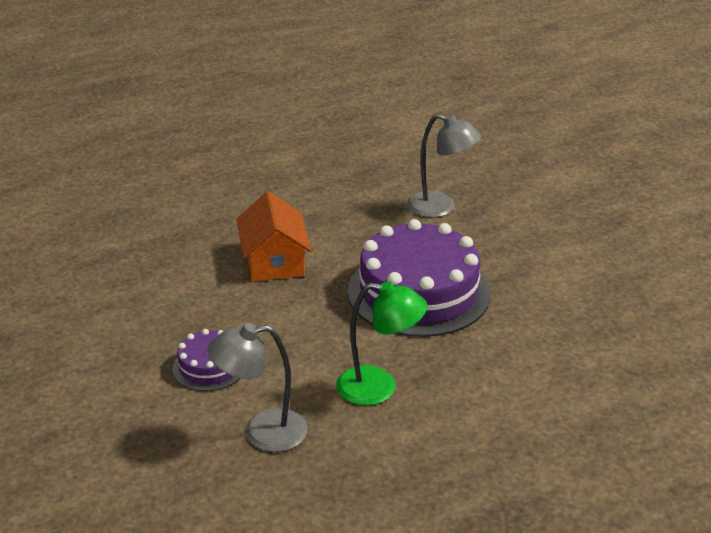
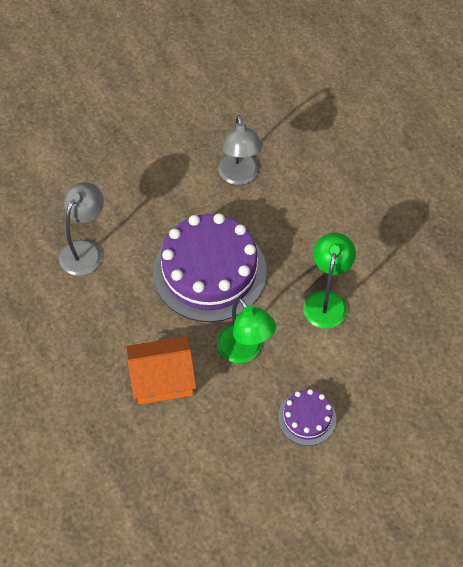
camera: 90 degrees left, 25 degrees up
(262, 432) = (378, 375): grey lamp -> grey lamp (239, 176)
(306, 319) = (245, 351): none -> green lamp

